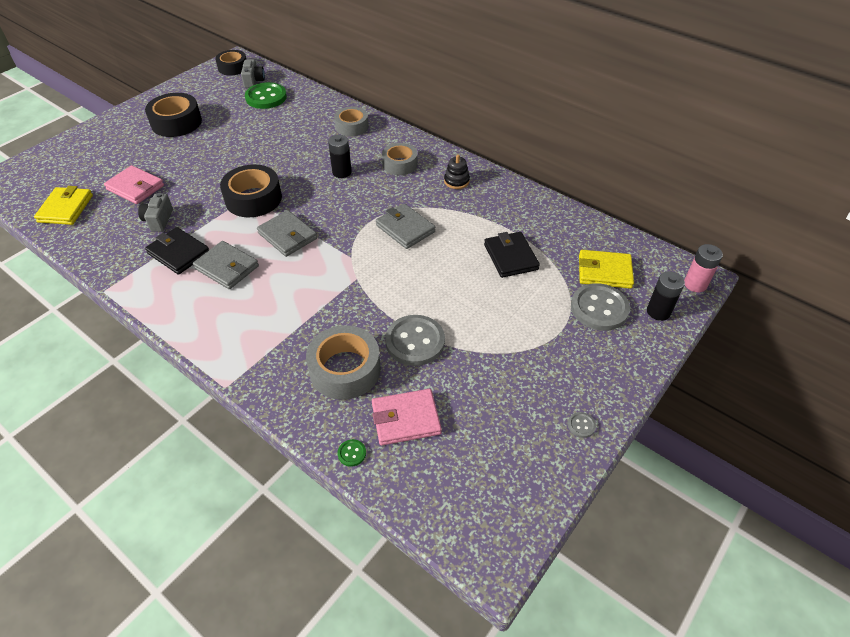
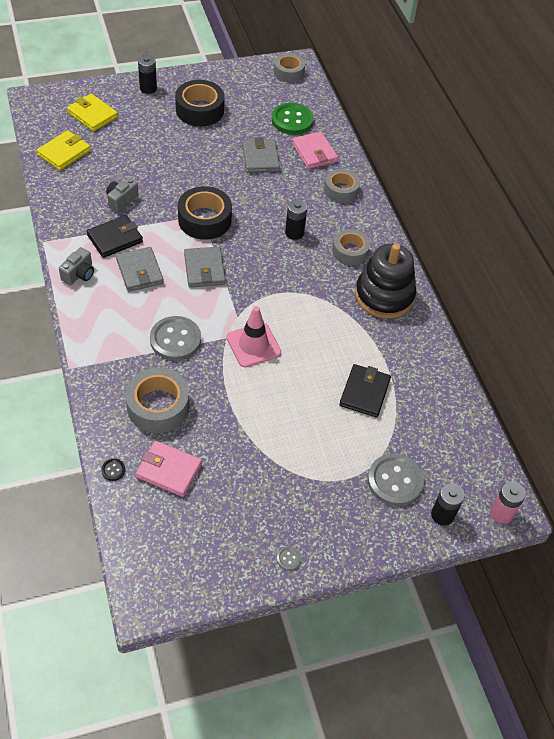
camera: 30 degrees right, 5 degrees up
(112, 126) = (148, 88): none -> black battery
(135, 187) = (125, 160): pink wallet -> pink wallet (314, 153)
(179, 253) = (115, 239): black wallet -> black wallet turned 75 degrees clockwise
(233, 67) = (288, 72): black tape -> grey tape
(254, 81) = (295, 96): grey camera -> grey camera (79, 274)
(352, 453) = (113, 470): green button -> black button
(386, 271) = (253, 345): none -> pink traffic cone
(405, 228) = (301, 316): grey wallet -> grey wallet (260, 158)
(415, 342) = (225, 416): grey button -> grey button (175, 339)
(456, 181) = (384, 296): black stacking toy -> black stacking toy, size x2.27
(604, 271) = (432, 453): yellow wallet -> yellow wallet (92, 115)

